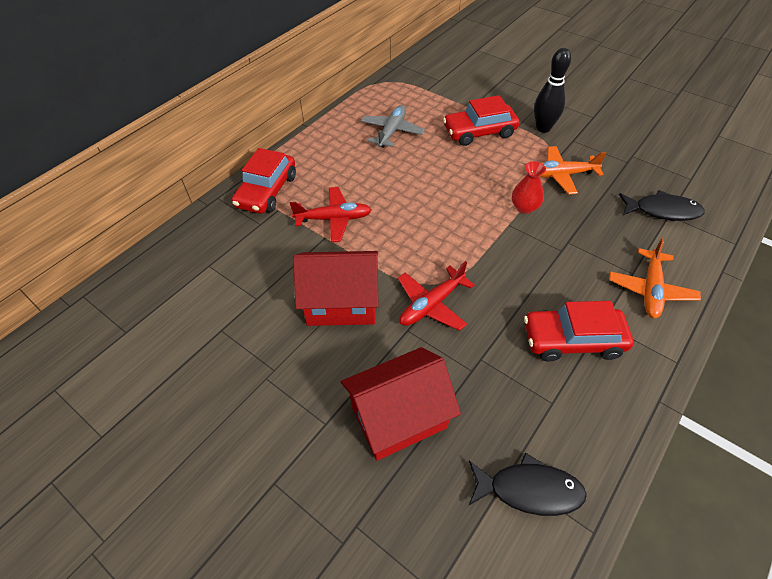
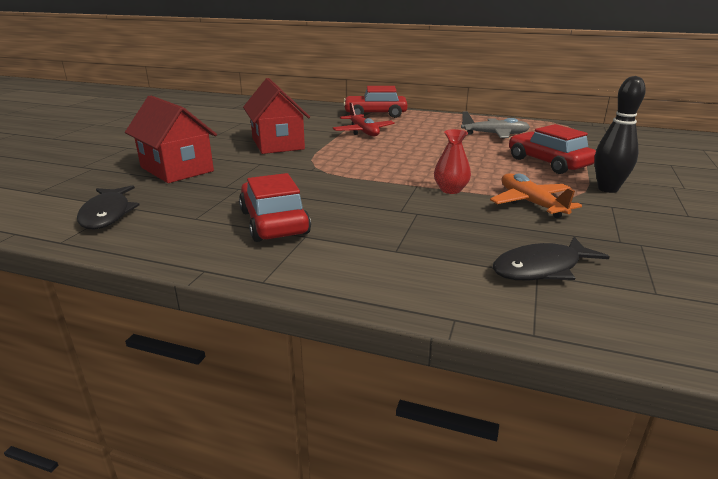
camera: 70 degrees right, 25 degrees down
(431, 304) = (290, 167): red plane -> none
(650, 289) = (374, 262): orange plane -> none
(662, 211) = (541, 268): black fish -> black fish turned 75 degrees clockwise

